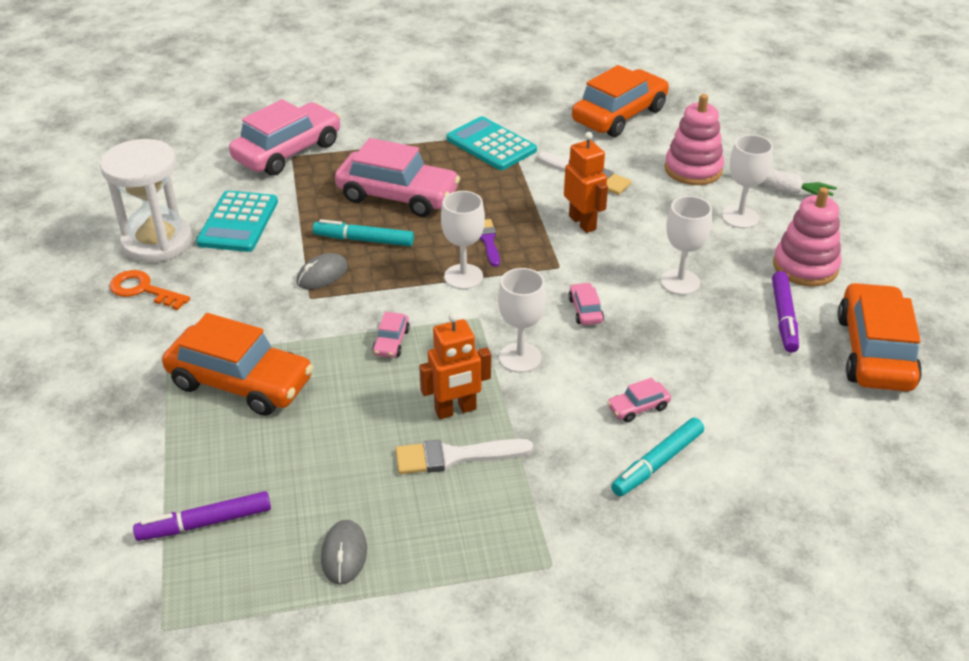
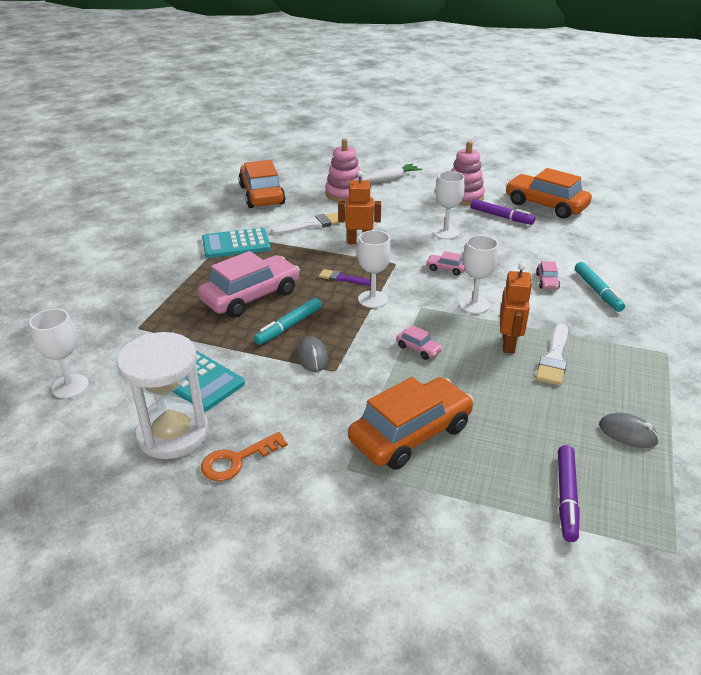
camera: 60 degrees left, 5 degrees down
(288, 151) = (128, 328): pink car -> none
(740, 217) = (404, 197): white goblet -> white goblet (70, 386)

